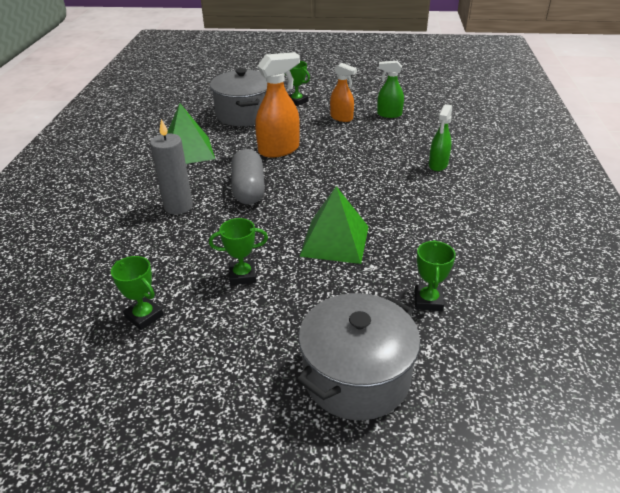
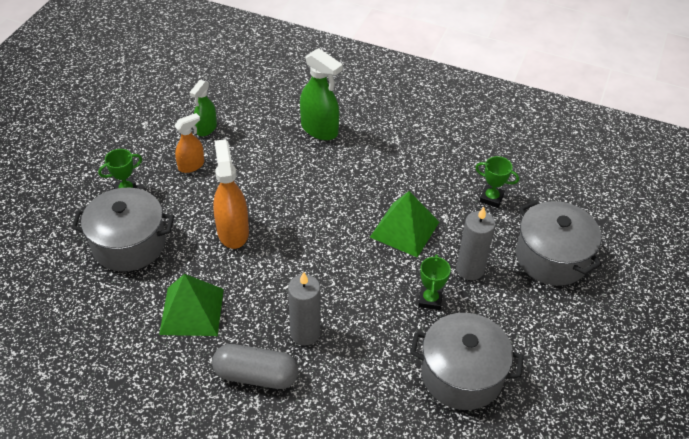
camera: 75 degrees left, 10 degrees up
(144, 316) = (462, 375): green trophy -> grey pot
(249, 189) = (298, 271): grey capsule -> grey capsule (256, 375)
(299, 299) = (470, 269): none -> grey candle
(438, 165) = (319, 129): green spray bottle -> green spray bottle, size x1.60

